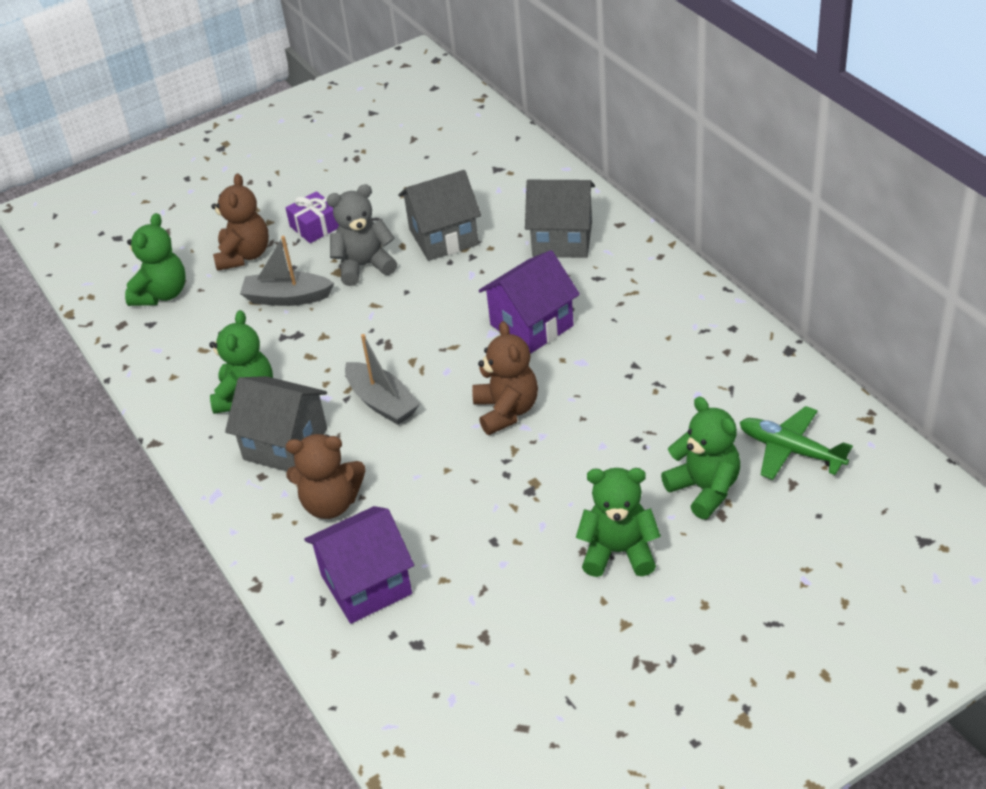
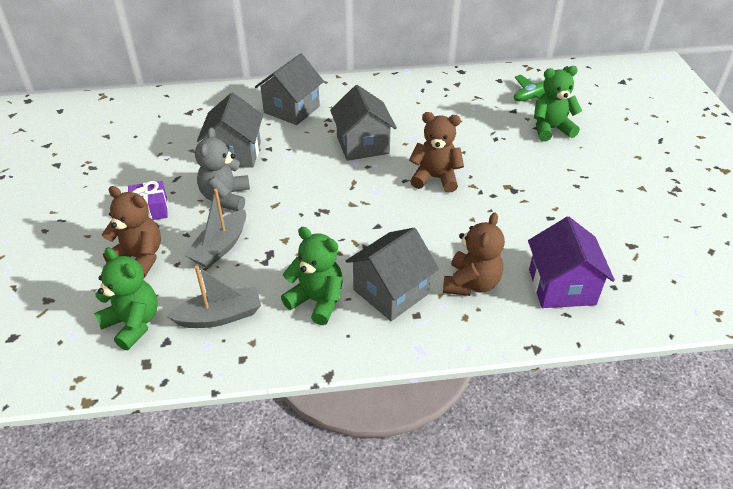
camera: 70 degrees left, 0 degrees up
(382, 402) = (384, 229): grey boat -> grey boat (220, 316)
(531, 325) = (363, 145): purple house -> grey house
(618, 552) = (584, 172): green teddy bear -> none

